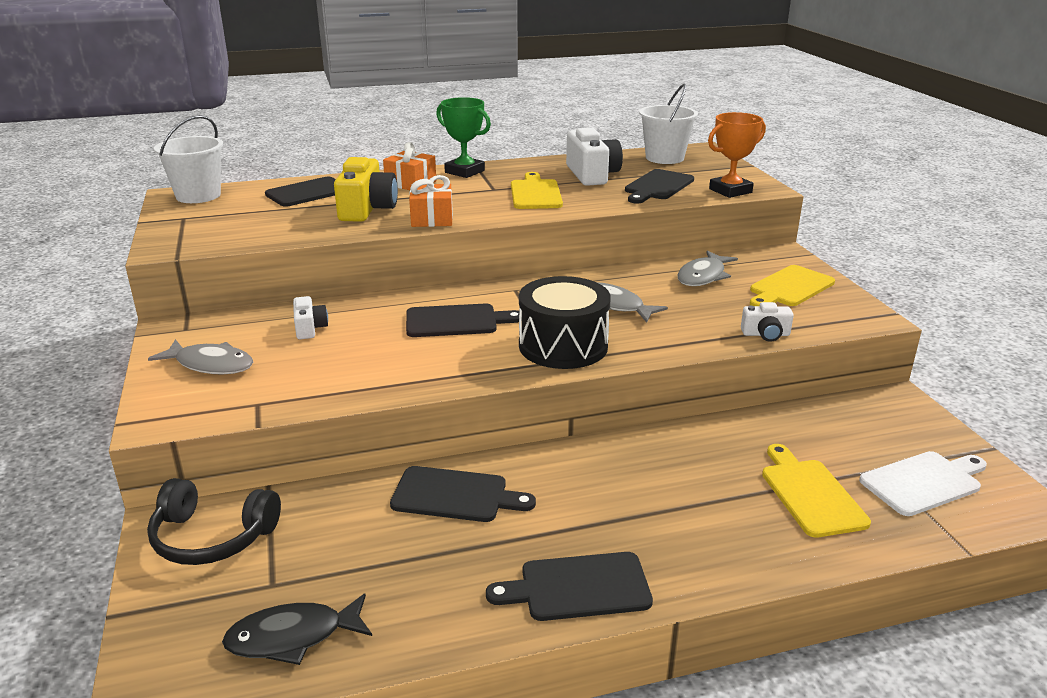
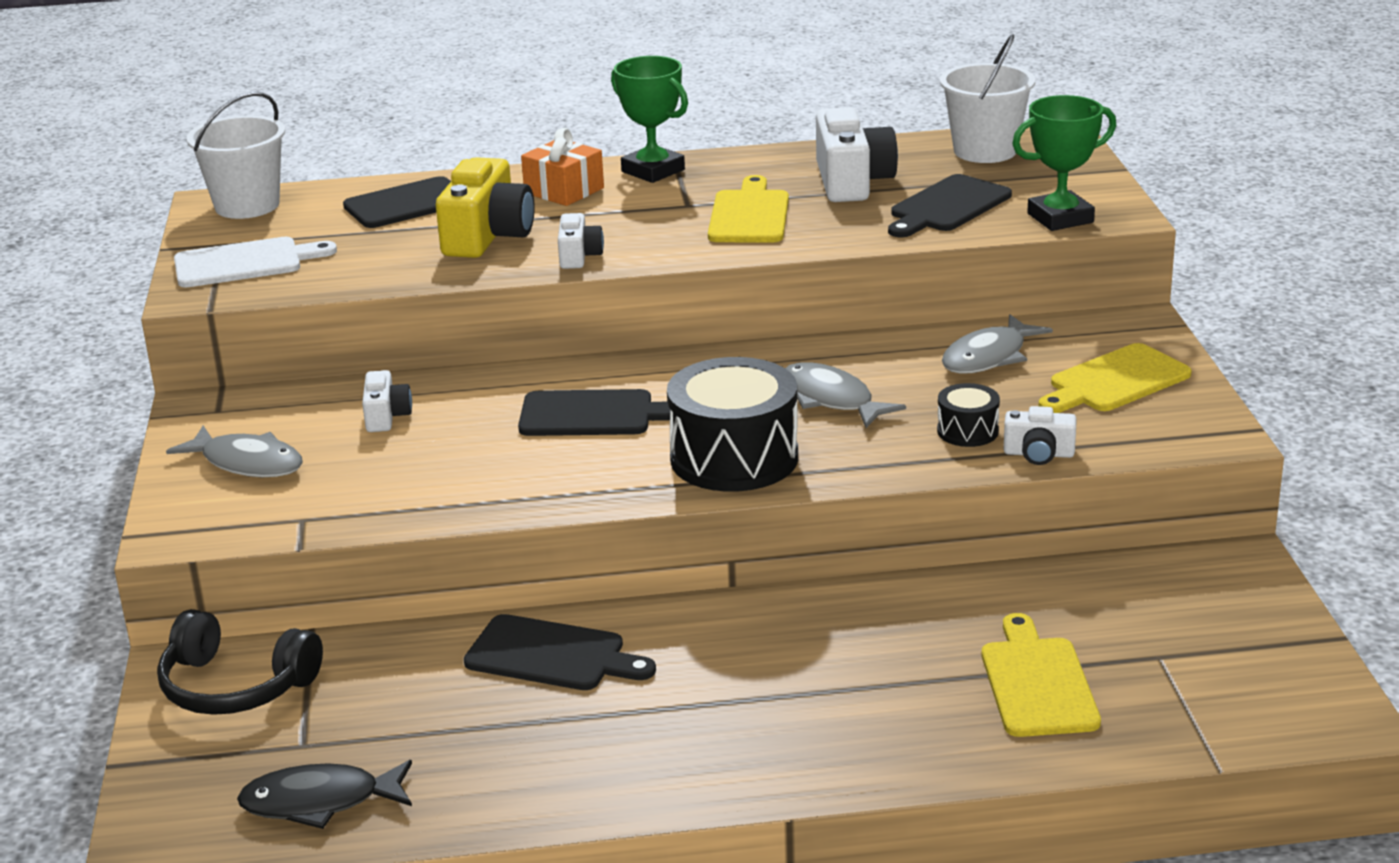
camera: 10 degrees right, 0 degrees up
(432, 219) = (579, 256): orange gift -> white camera
(578, 587) = (679, 773): black cutting board -> none
(712, 322) = (967, 431): none -> black drum
(730, 191) = (1060, 218): orange trophy -> green trophy
(924, 482) = (1209, 677): white cutting board -> white cutting board (244, 263)

